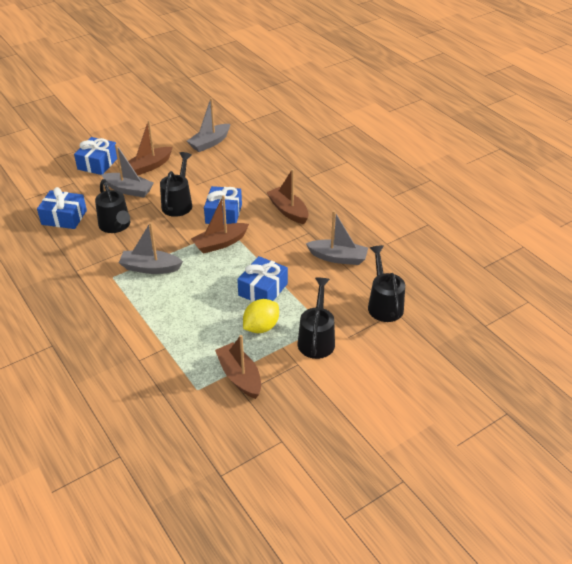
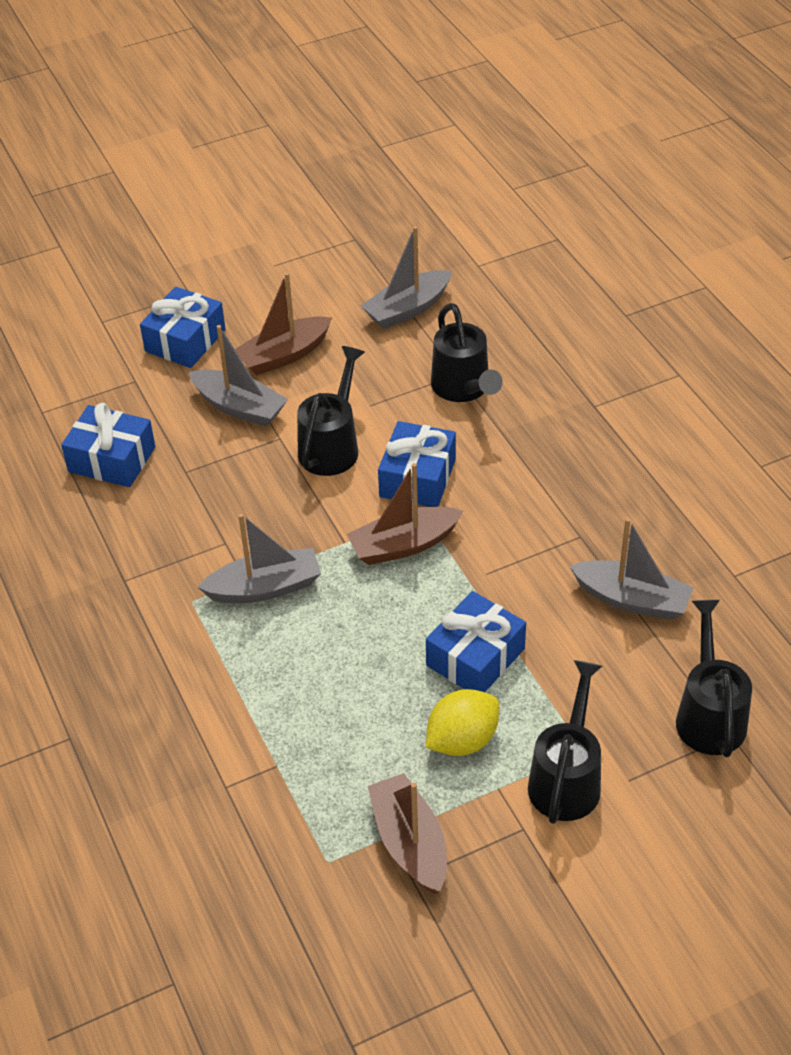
camera: 10 degrees right, 5 degrees up
(116, 226) = (208, 487): black watering can -> black watering can (463, 388)
(150, 268) = (265, 588): grey boat -> grey boat turned 150 degrees clockwise
(288, 211) = (546, 482): brown boat -> none

